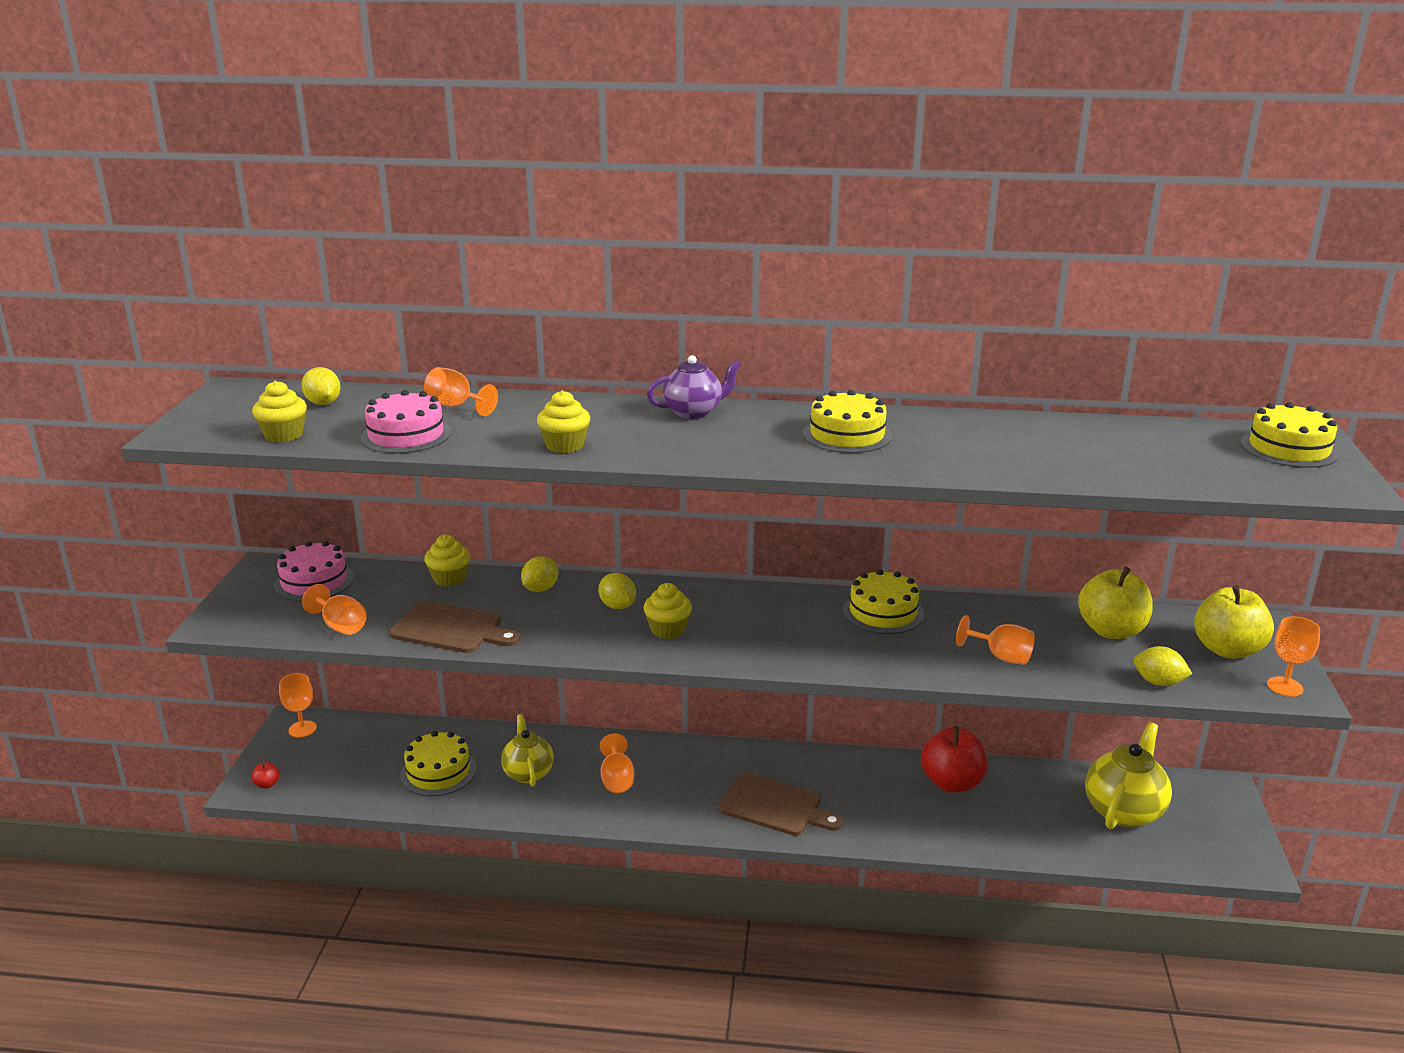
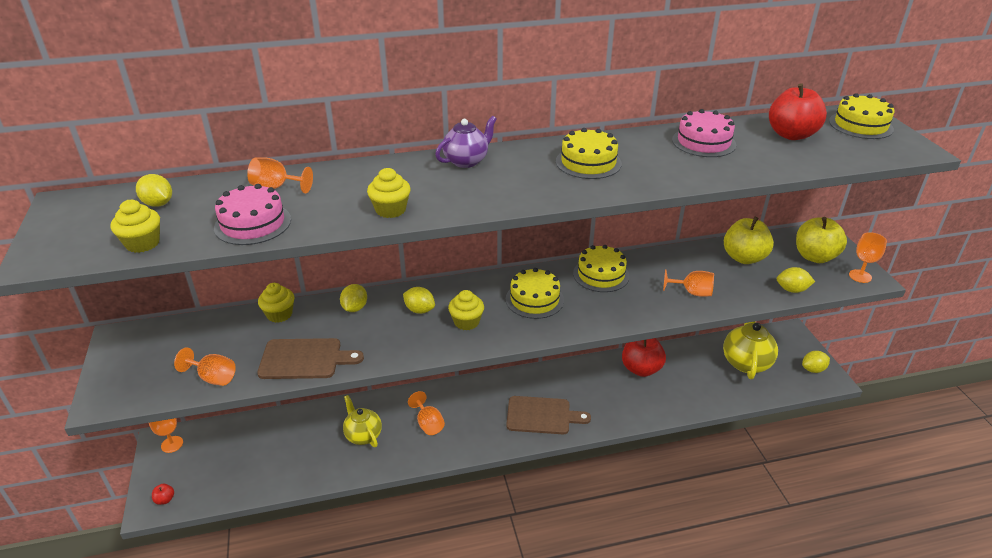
camera: 20 degrees left, 10 degrees up
(314, 581) = (169, 341): pink cake -> pink cake (703, 142)
(438, 772) = (296, 452): yellow cake -> yellow cake (534, 299)
(1166, 445) = (791, 135): none -> red apple
(1231, 845) = (813, 369): none -> yellow lemon

